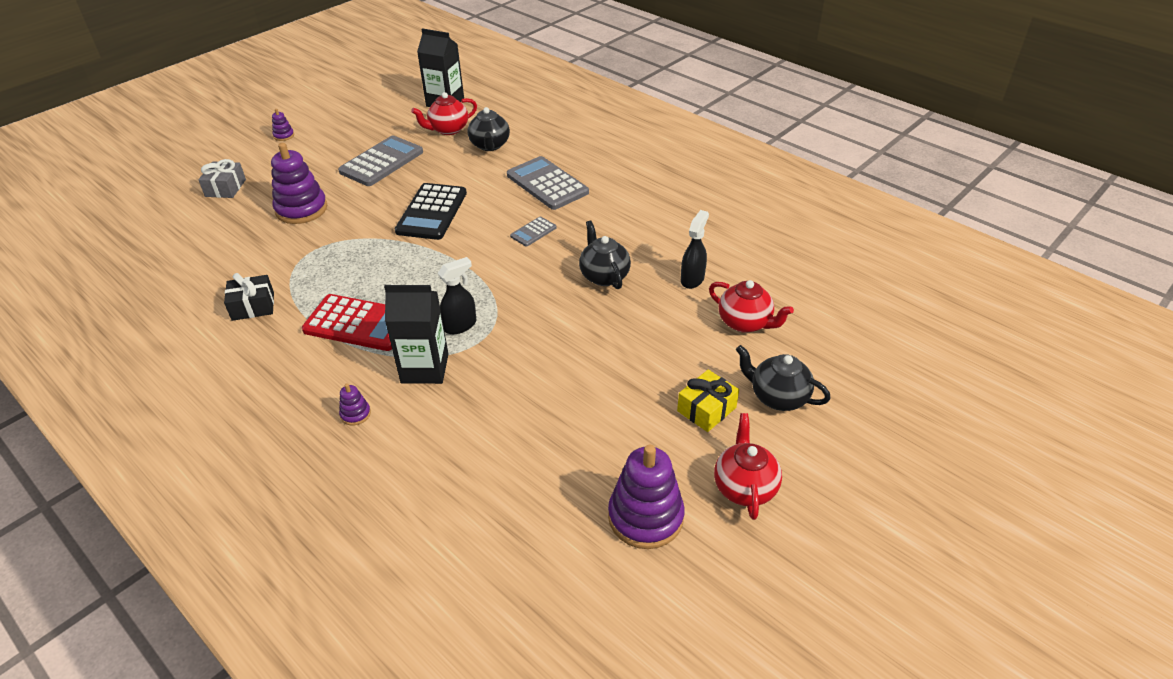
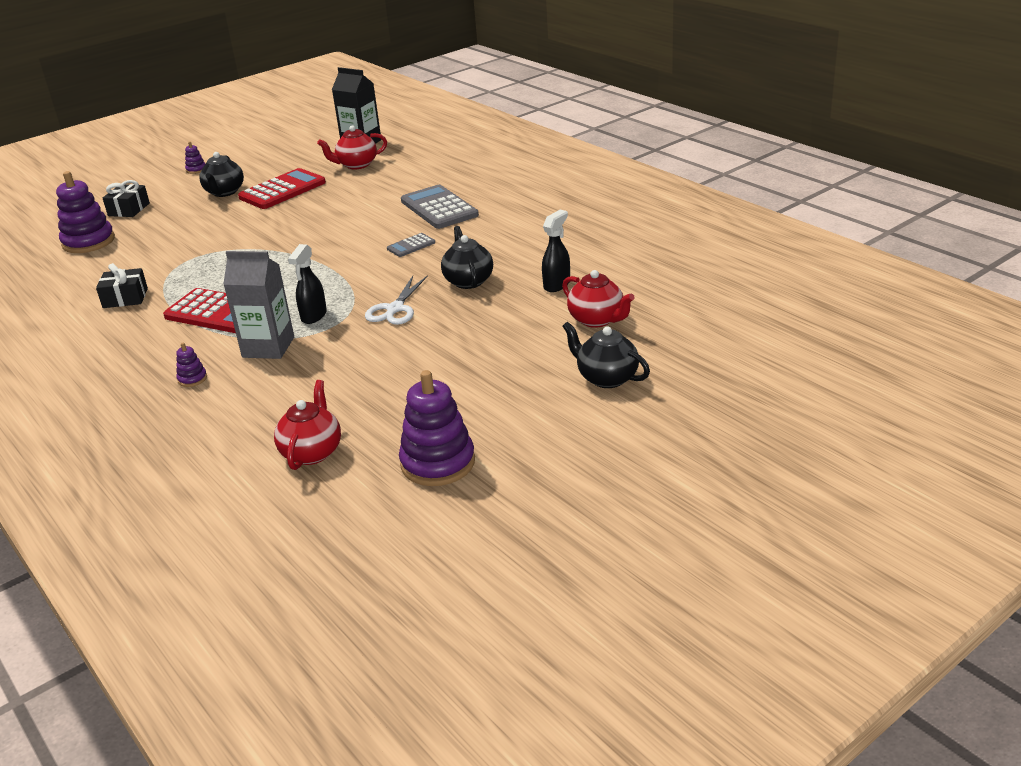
camera: 10 degrees right, 10 degrees down
(225, 188) = (129, 209): grey gift -> black gift
(301, 209) = (194, 226): purple stacking toy -> purple stacking toy (88, 242)
(382, 162) = (282, 190): grey calculator -> red calculator
(425, 368) = (268, 347): black carton -> grey carton
(431, 212) = (317, 229): black calculator -> none
(460, 325) = (313, 316): black spray bottle -> black spray bottle turned 135 degrees clockwise
(490, 145) = (393, 177): black teapot -> black teapot (224, 192)
(541, 314) = (395, 309): none -> white scissors
(706, 409) = (530, 385): yellow gift -> none
(744, 487) = (544, 444): red teapot -> red teapot (312, 452)

